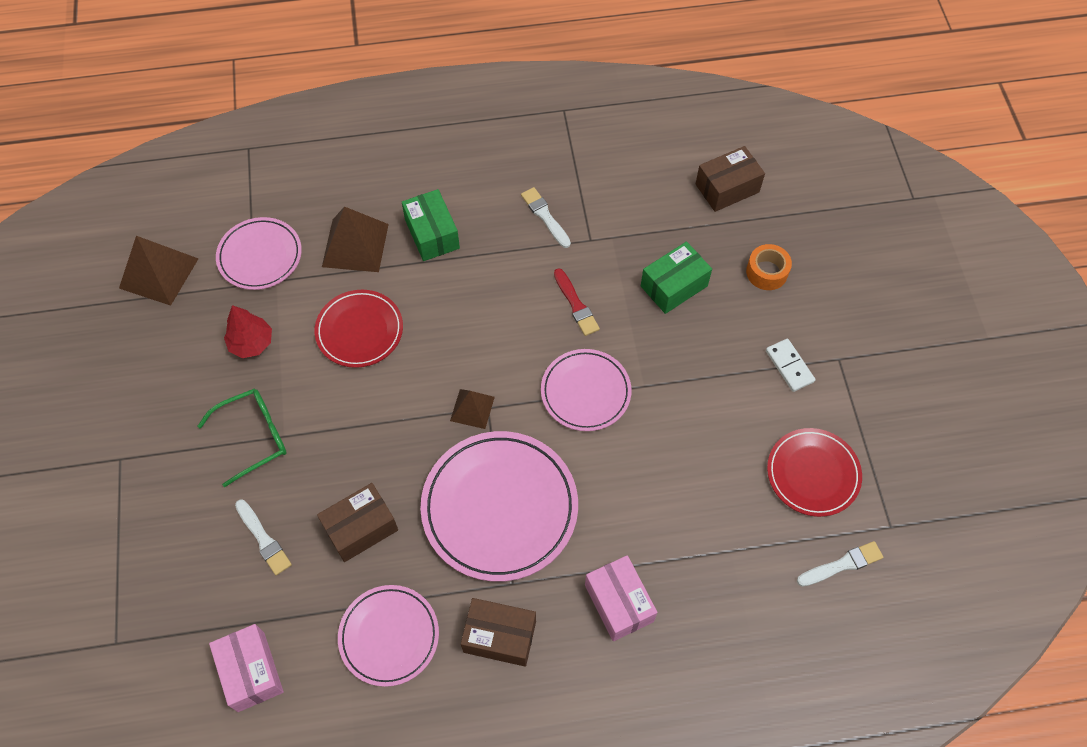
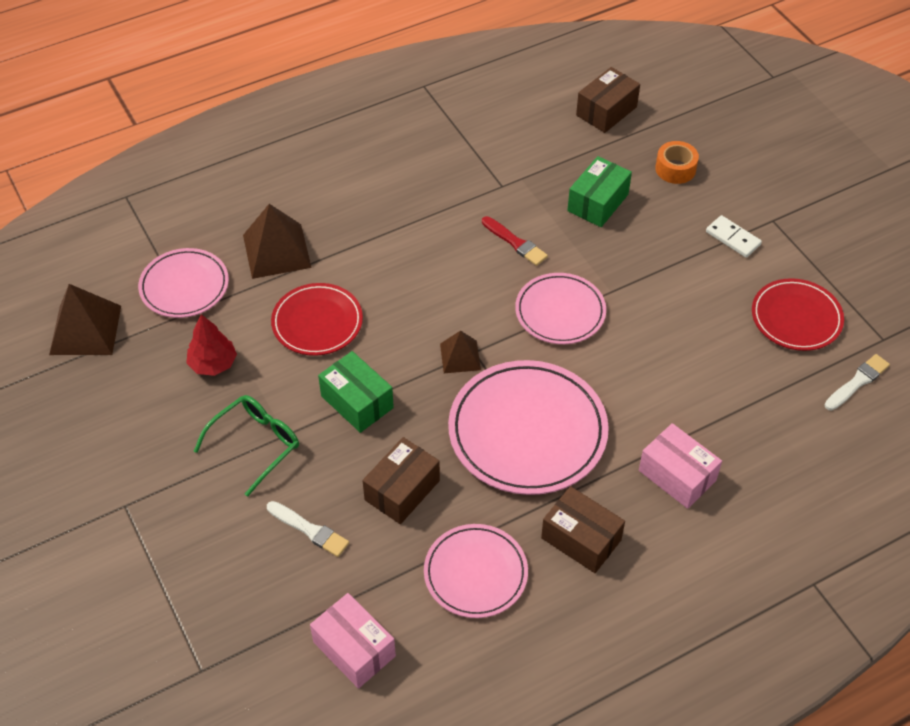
camera: 20 degrees left, 10 degrees down
(432, 234) = (348, 221): green box -> green box (357, 402)
(499, 636) = (581, 539): brown box -> brown box turned 45 degrees clockwise
(545, 216) = (450, 178): white brush -> none

